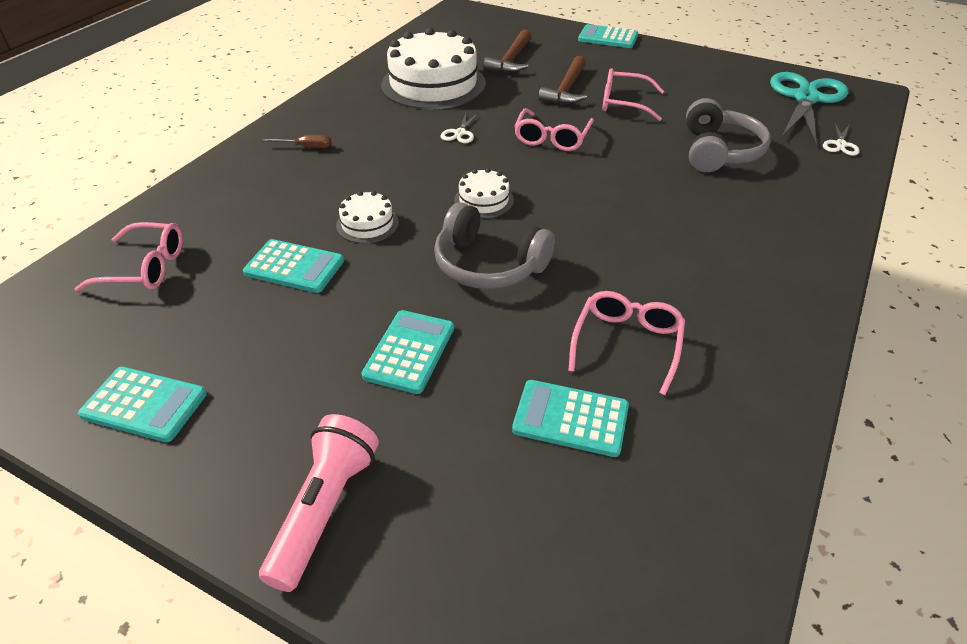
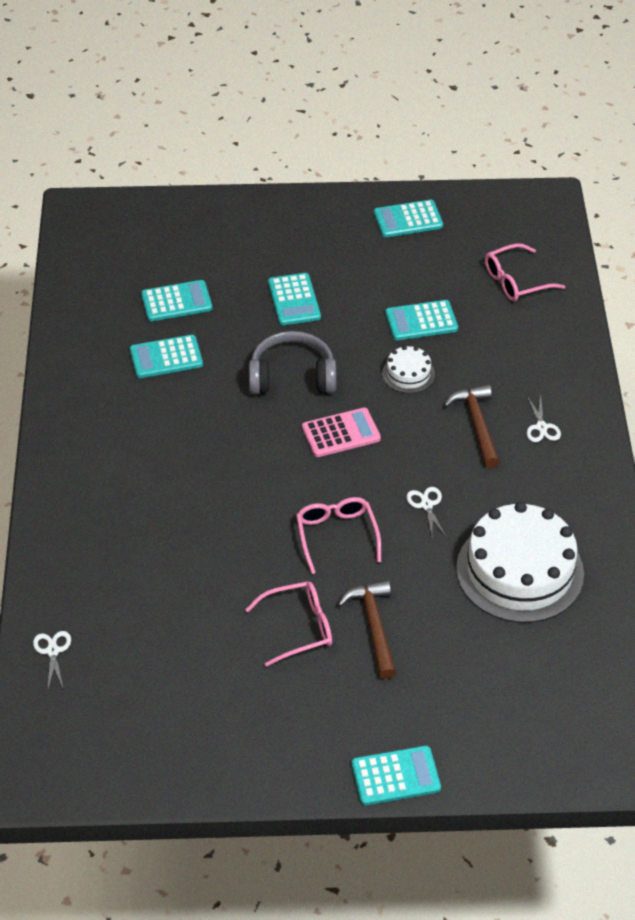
camera: 150 degrees right, 5 degrees up
(306, 147) = (541, 427): brown screwdriver -> white scissors
(325, 509) = (269, 218): pink flashlight -> none
(484, 200) = (341, 433): white cake -> pink calculator
(511, 60) = (475, 659): brown hammer -> brown hammer (477, 424)
(627, 343) = (166, 357): pink glasses -> turquoise calculator
(718, 151) = (170, 585): grey headphones -> none
(805, 98) = (103, 731): turquoise scissors -> none

